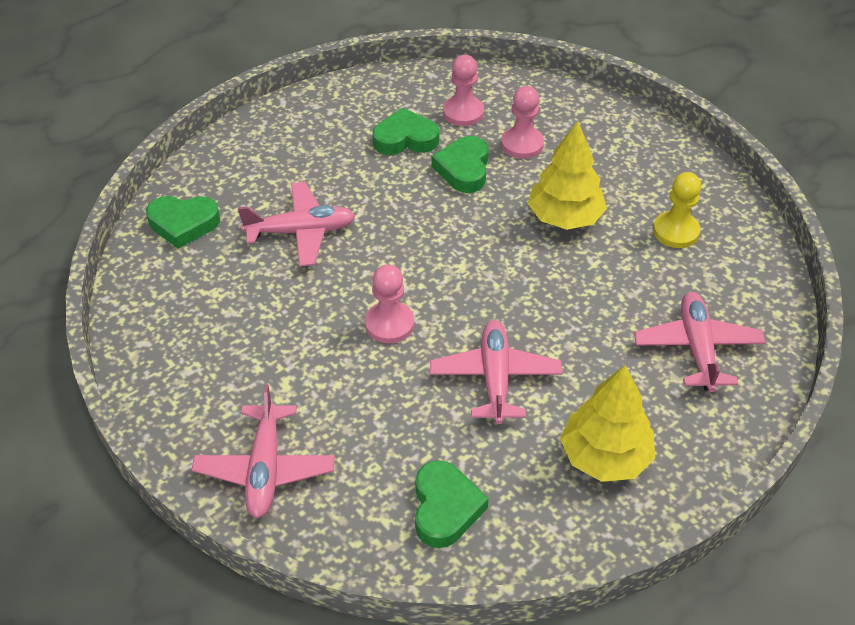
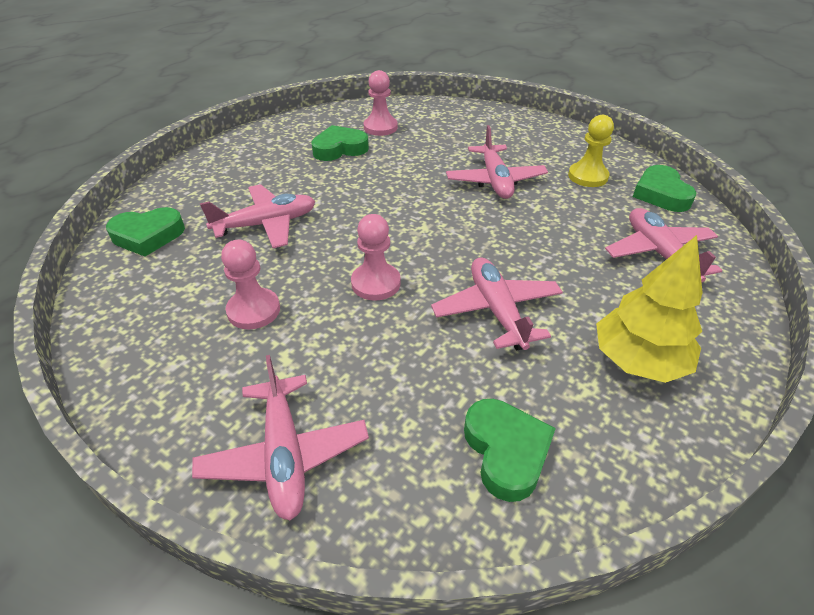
camera: 15 degrees left, 5 degrees down
(463, 169) = (396, 161): green heart -> green heart (661, 194)
(522, 144) = (436, 140): pink pawn -> pink pawn (254, 310)
(565, 218) = (495, 180): yellow tree -> pink plane

